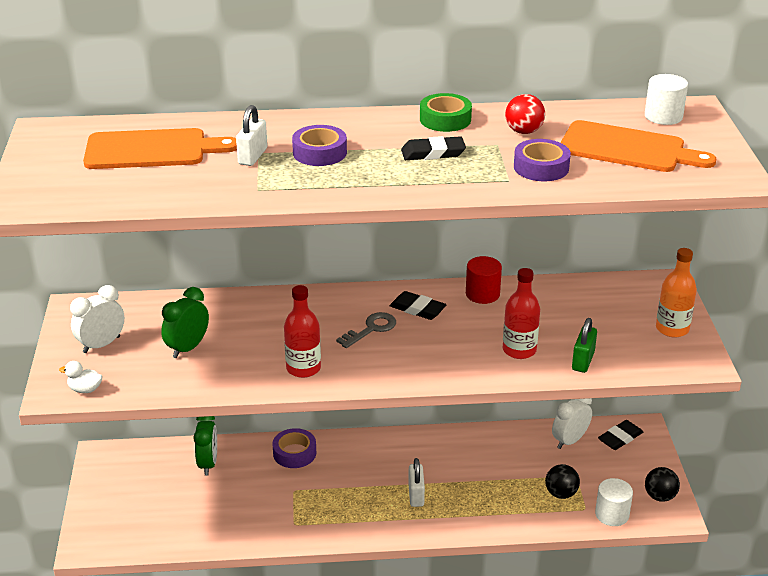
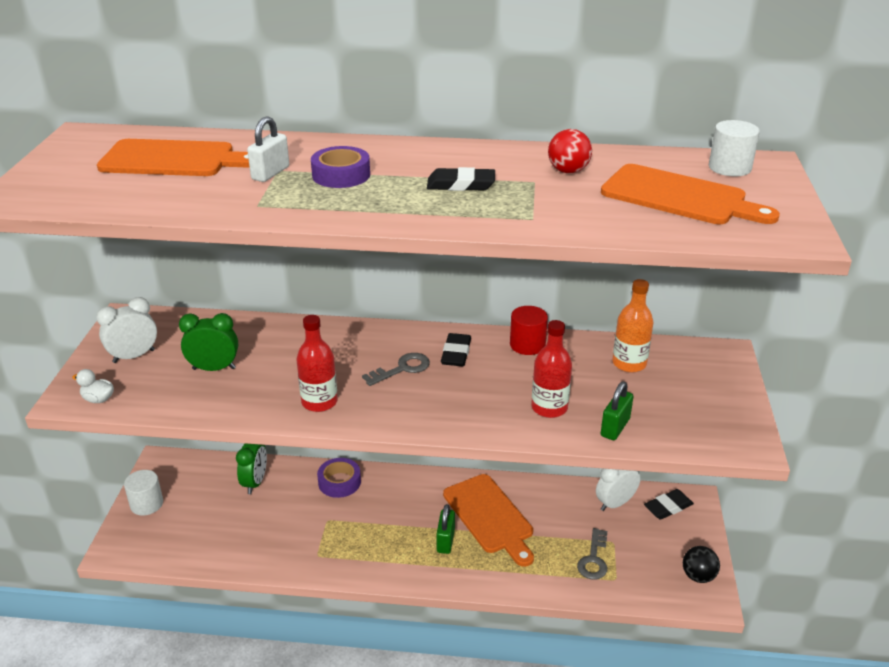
camera: 10 degrees right, 0 degrees up
(187, 348) = (214, 368): green clock -> green clock turned 45 degrees clockwise
(416, 495) = (445, 541): white padlock -> green padlock
(417, 309) = (456, 353): black eraser -> black eraser turned 60 degrees clockwise
(445, 119) = (488, 153): green tape -> none
(453, 467) = (490, 516): none -> orange cutting board
(541, 167) = (574, 208): purple tape -> none
(561, 493) = (593, 559): black ball -> grey key
(612, 514) = (643, 589): white cylinder -> white cylinder (146, 504)
(672, 329) = (722, 403): orange bottle -> orange bottle (629, 363)

